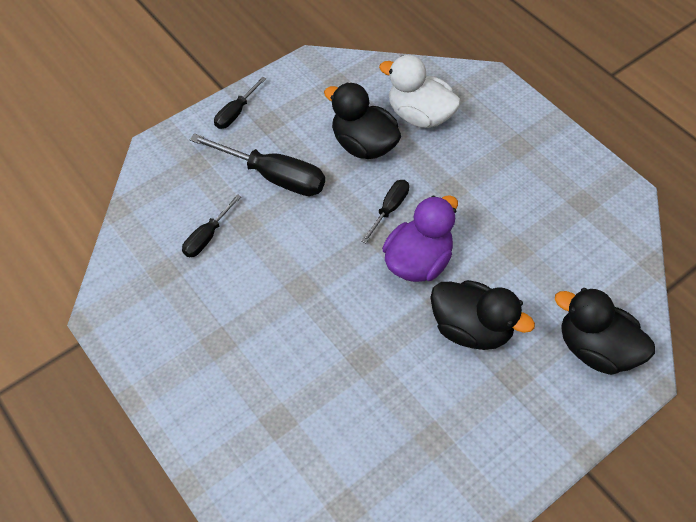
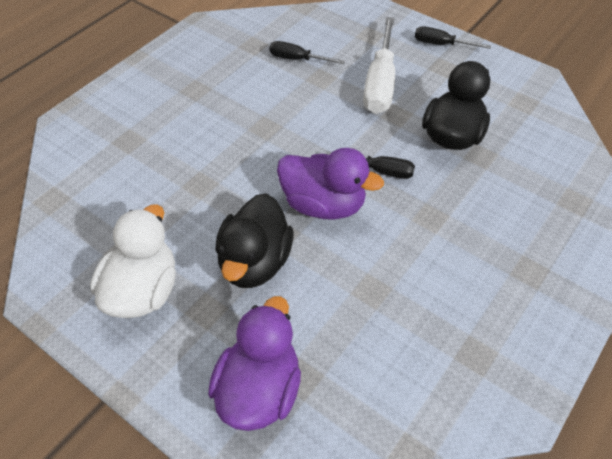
camera: 75 degrees right, 5 degrees down
(274, 176) = (380, 83): black screwdriver -> white screwdriver
(419, 115) = (519, 173): white duck -> white duck (143, 291)
(595, 349) = (259, 390): black duck -> purple duck

